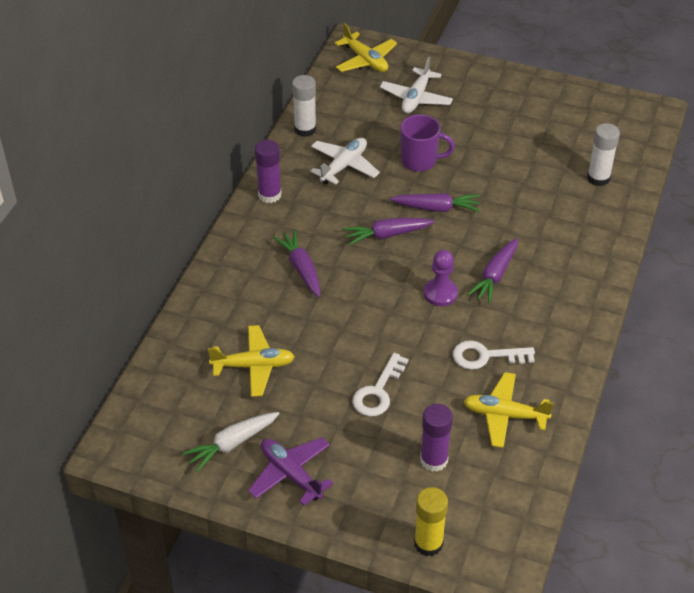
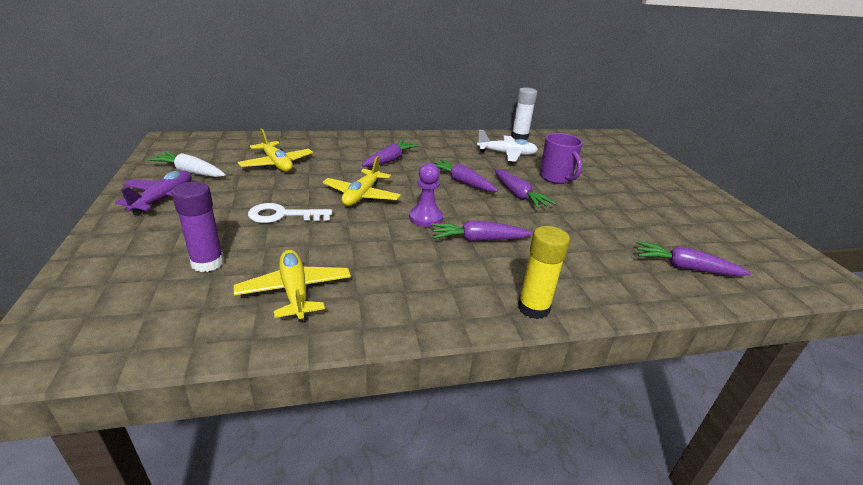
camera: 55 degrees right, 15 degrees down
(269, 195) = (445, 138): purple glue stick -> none
(365, 60) = (613, 141): yellow plane -> yellow plane (362, 195)
(416, 98) = (613, 163): white plane -> none
(428, 543) = (81, 287): yellow glue stick -> yellow glue stick (533, 308)
(485, 356) = (370, 259): white key -> none
(598, 178) = (685, 268): white glue stick -> purple carrot

